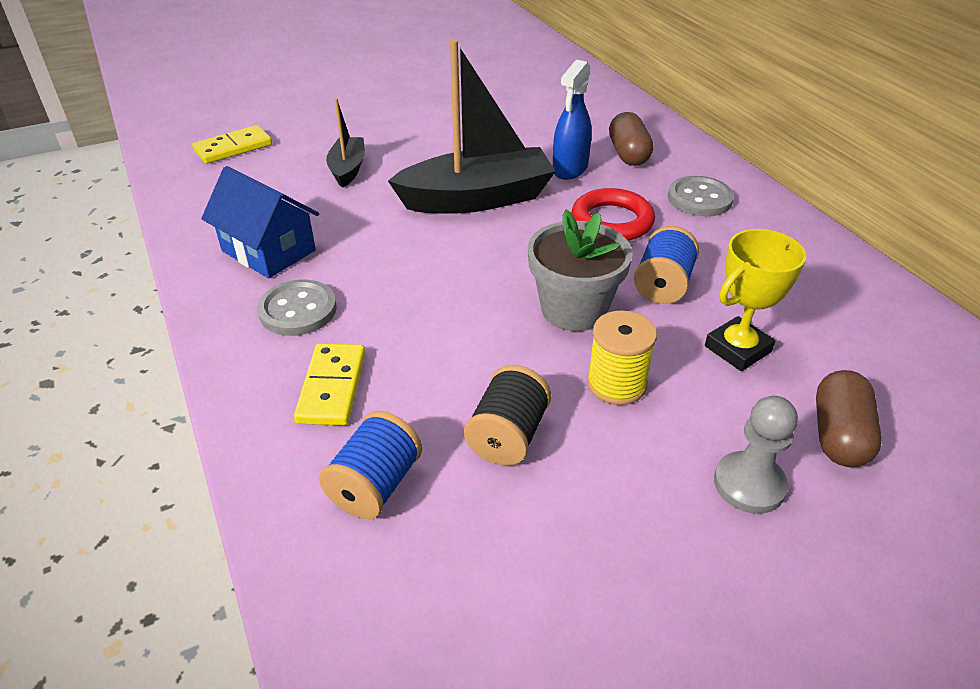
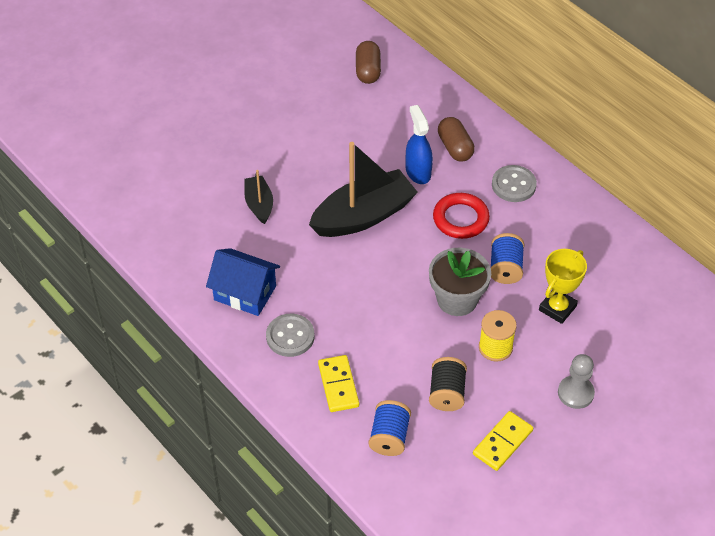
camera: 15 degrees left, 10 degrees up
(233, 148) = (161, 198): yellow domino -> yellow domino (502, 442)
(570, 169) = (418, 172): blue spray bottle -> blue spray bottle turned 150 degrees clockwise
(838, 435) = (617, 354): brown capsule -> brown capsule (368, 71)

